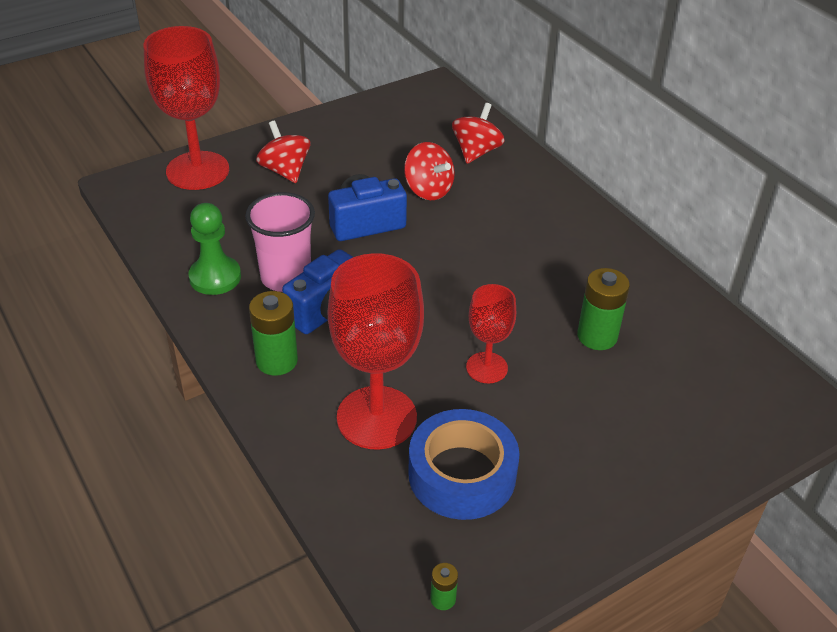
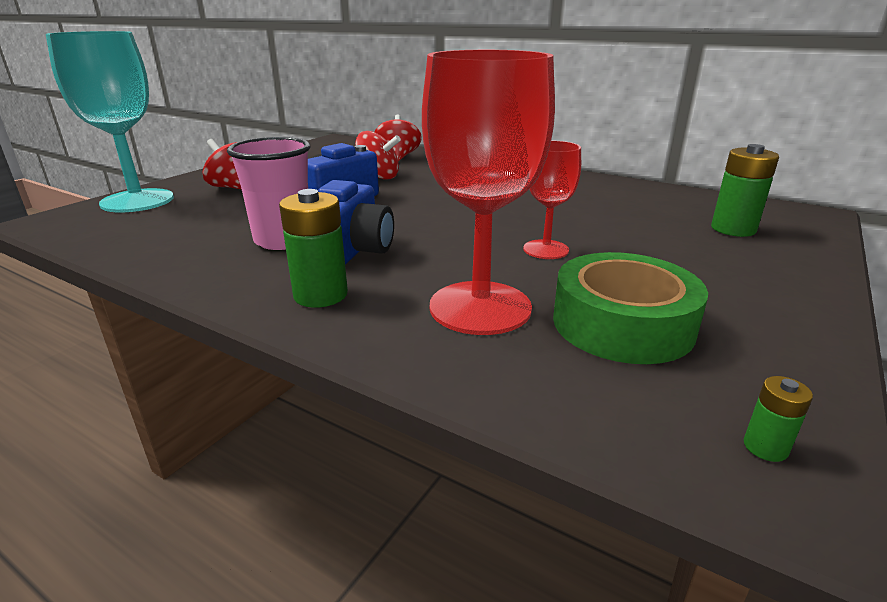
camera: 25 degrees left, 15 degrees down
(197, 171) = (137, 201): red goblet -> turquoise goblet
(215, 277) = (198, 255): green pawn -> none
(462, 474) = (622, 324): blue tape -> green tape
(597, 336) = (609, 214): green battery -> green battery (733, 229)

